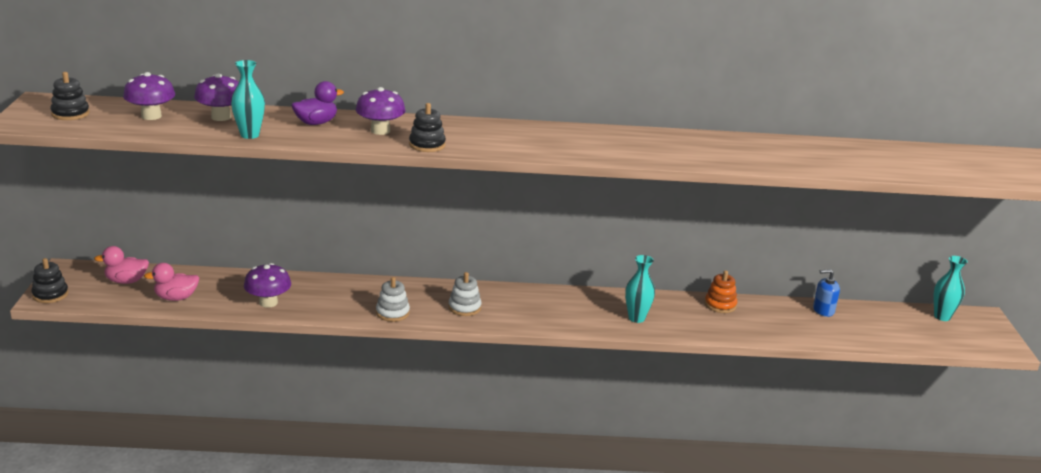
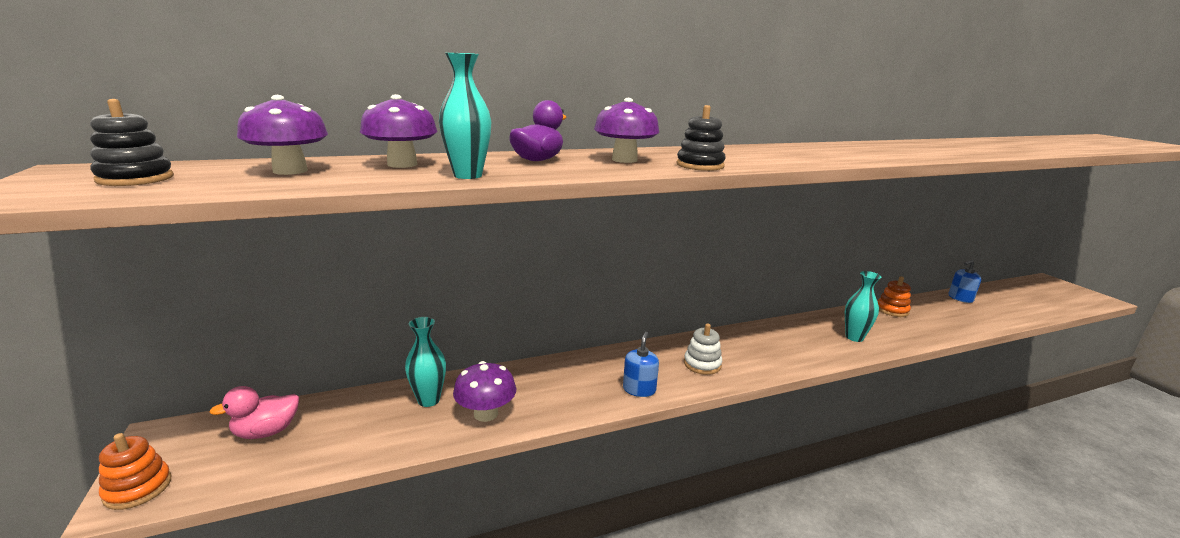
camera: 20 degrees left, 5 degrees down
(50, 294) = (138, 488): black stacking toy -> orange stacking toy
(176, 298) = (354, 439): pink duck -> none
(392, 313) = (639, 389): white stacking toy -> blue soap dispenser
(942, 317) = (1030, 286): turquoise vase -> turquoise vase (428, 400)

